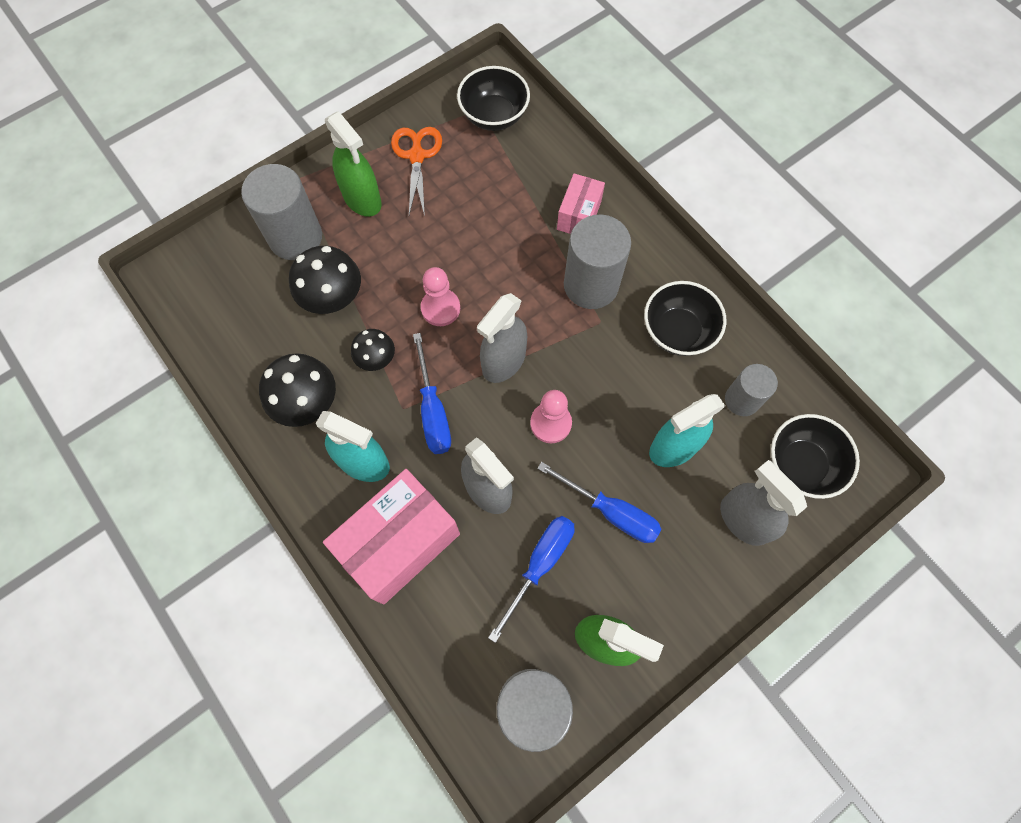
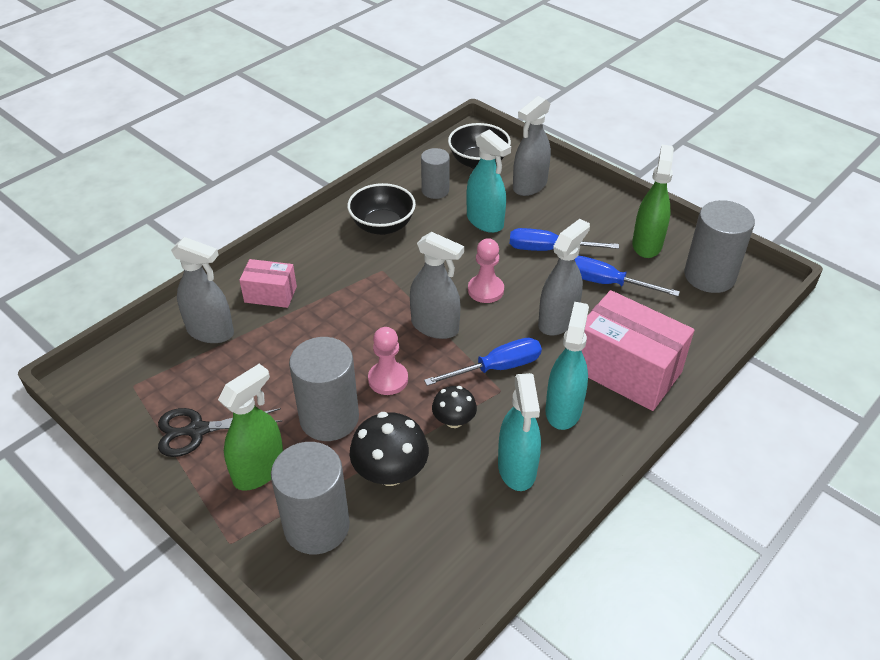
camera: 100 degrees left, 25 degrees down
(307, 402) = (517, 468): black mushroom -> turquoise spray bottle
(416, 156) = (197, 431): orange scissors -> black scissors
(494, 116) = (143, 372): black bowl -> none
(535, 165) = (210, 331): none -> grey spray bottle
(591, 285) = (345, 279): grey cylinder -> grey cylinder (329, 418)
(611, 511) = (549, 249): blue screwdriver -> blue screwdriver turned 105 degrees counterclockwise

